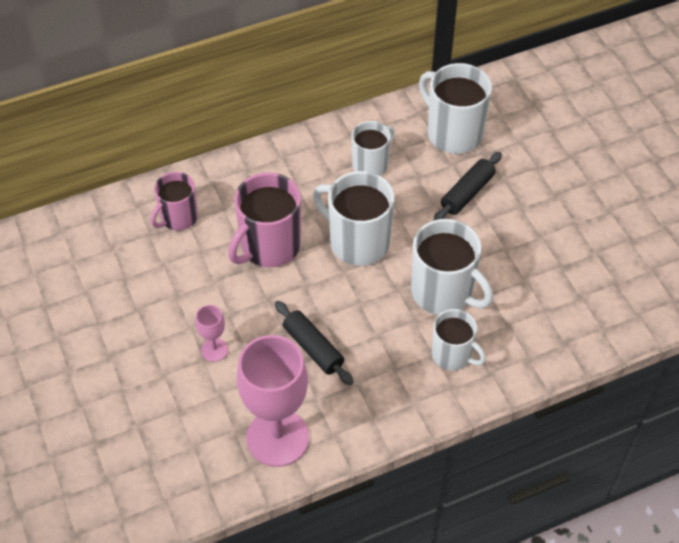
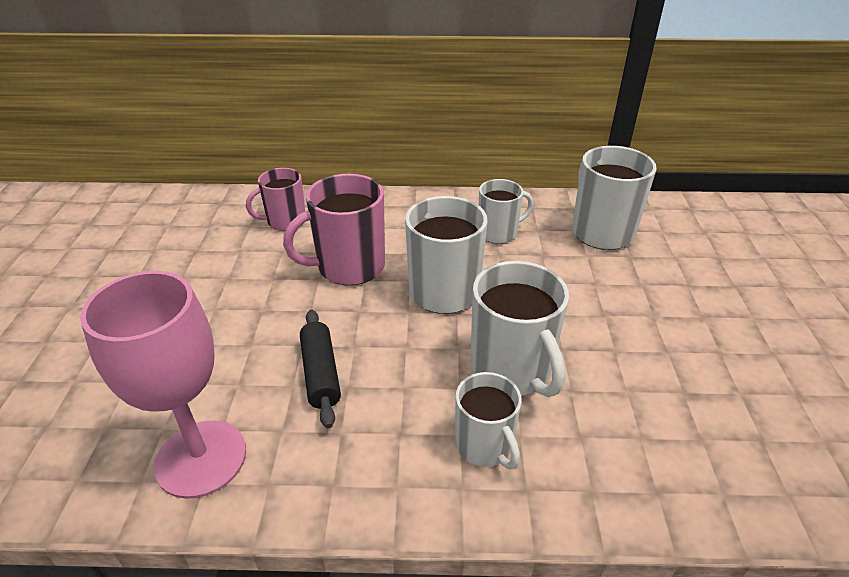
camera: 25 degrees right, 15 degrees down
(214, 350) = (218, 337): pink goblet -> none
(467, 193) = (592, 284): black rolling pin -> none

